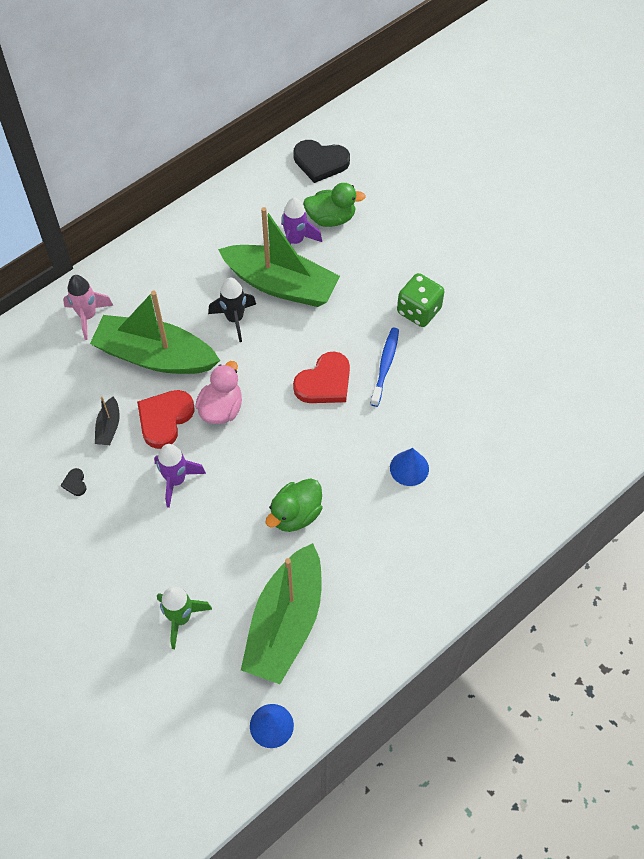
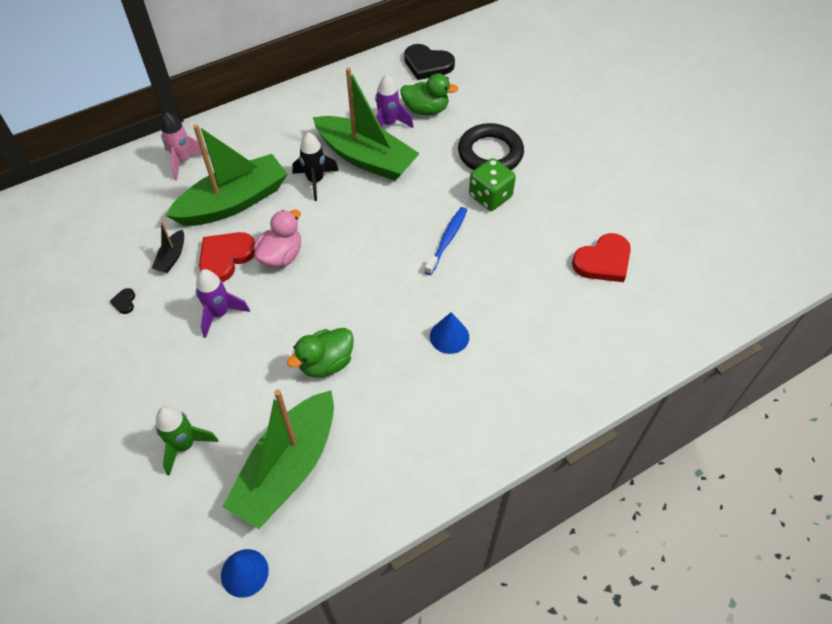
camera: 10 degrees right, 5 degrees down
(155, 356) = (233, 202): green boat -> green boat turned 120 degrees clockwise
(324, 382) = (385, 246): red heart -> red heart (603, 261)
(409, 261) = (490, 153): none -> black ring

